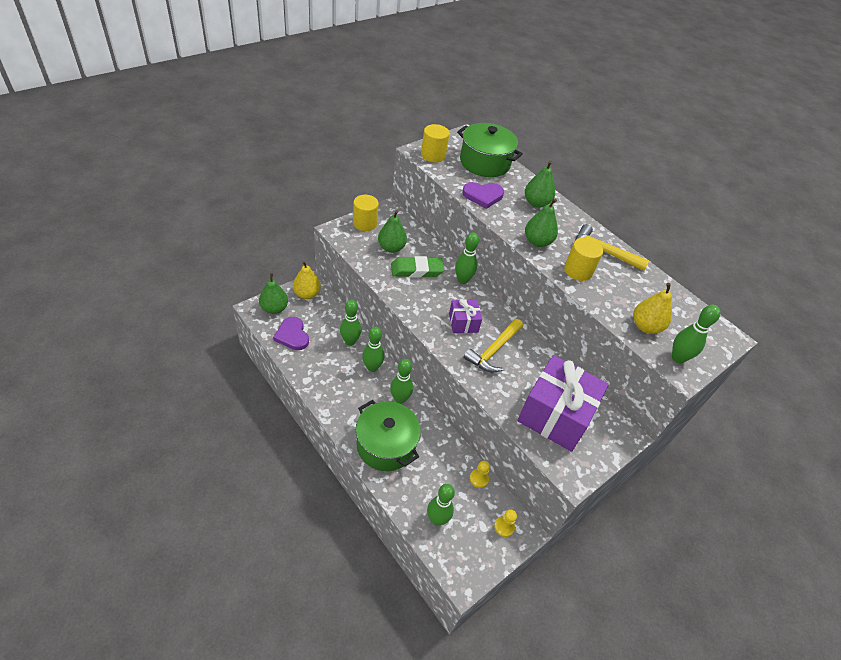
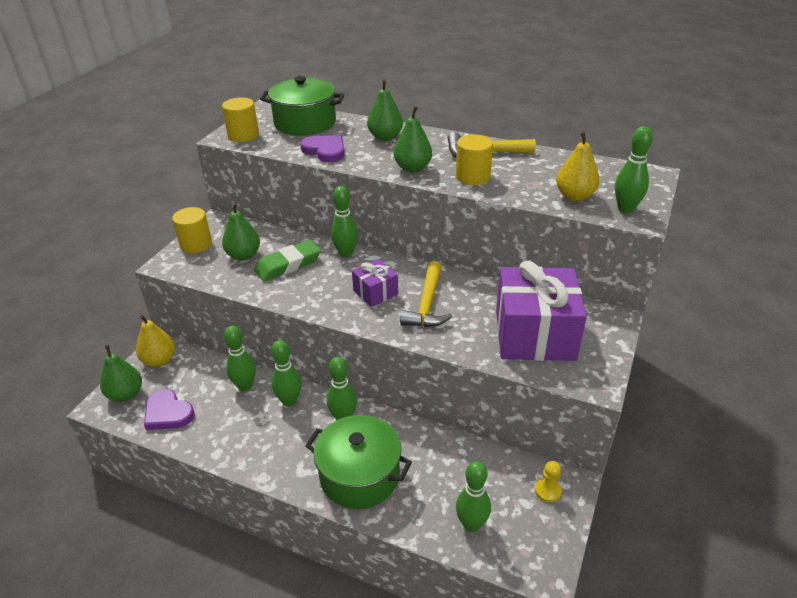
camera: 20 degrees left, 10 degrees down
(479, 478) = (486, 456): yellow pawn -> none
(483, 196) = (325, 150): purple heart -> purple heart turned 105 degrees counterclockwise

